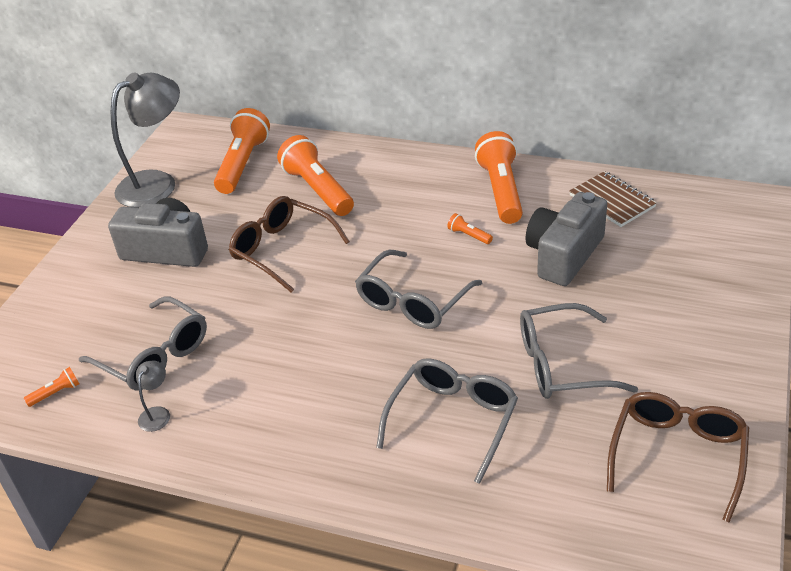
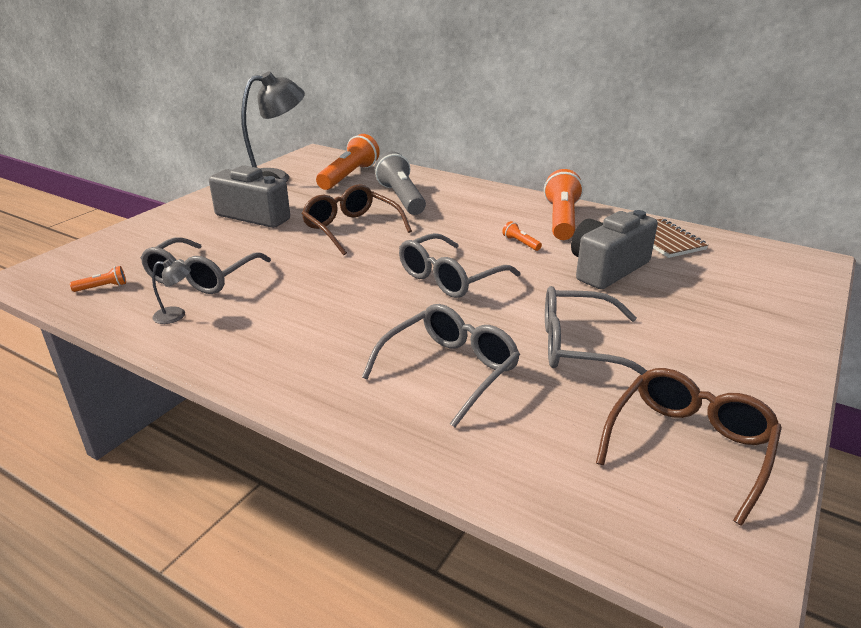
camera: 10 degrees right, 10 degrees down
(155, 356) = (201, 277): grey glasses -> grey glasses turned 60 degrees clockwise
(157, 413) = (176, 315): grey lamp -> grey lamp turned 60 degrees clockwise
(318, 190) = (401, 198): orange flashlight -> grey flashlight

